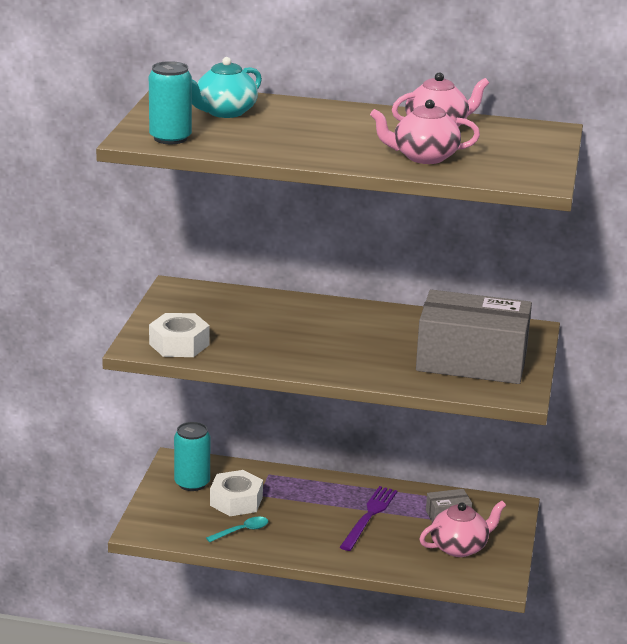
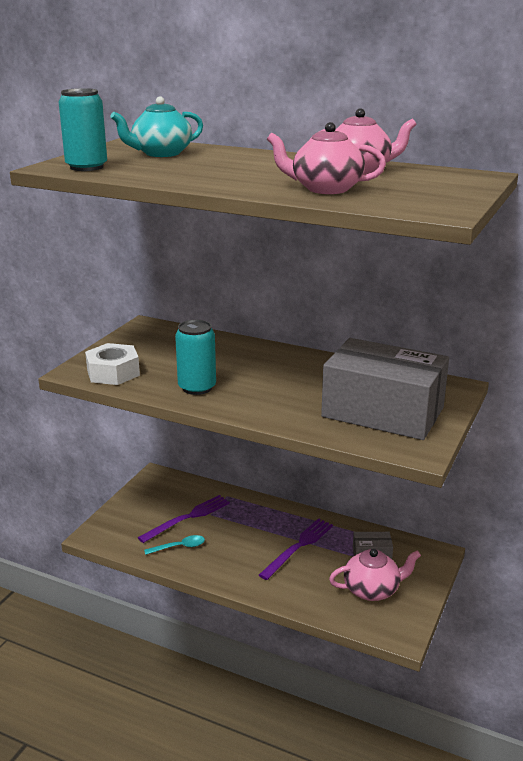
camera: 15 degrees right, 0 degrees up
(192, 483) = (159, 497): turquoise can -> turquoise can (197, 387)
(236, 501) = (187, 518): white nut -> purple fork

